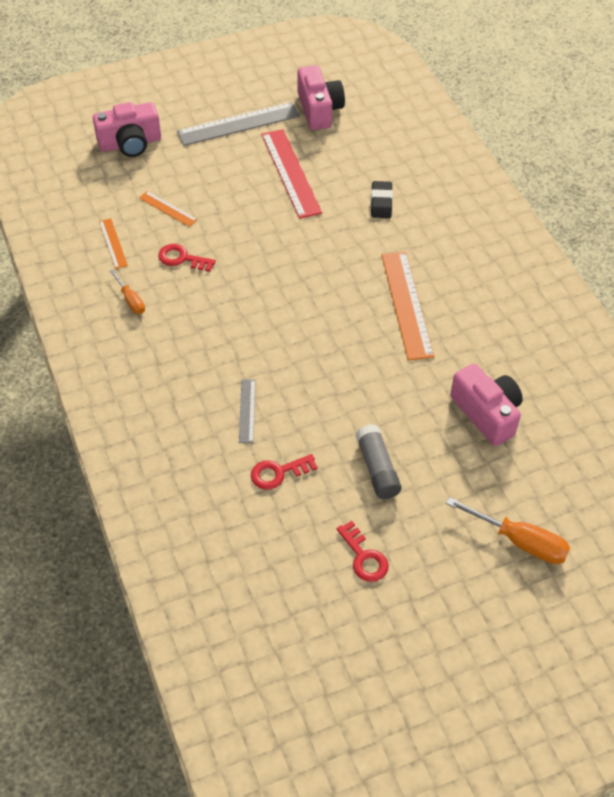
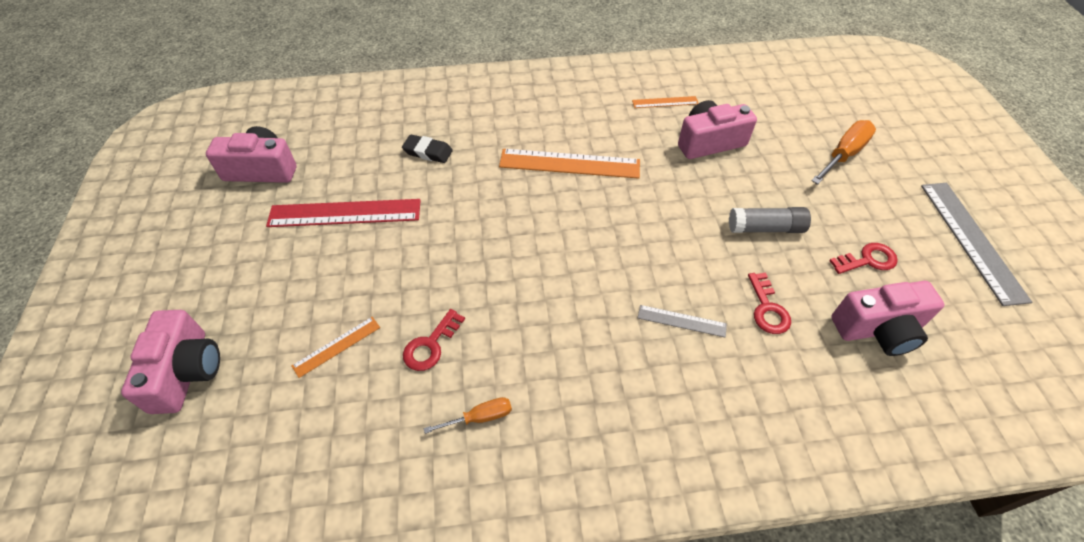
camera: 75 degrees left, 0 degrees up
(113, 243) = (367, 424): orange ruler -> orange ruler (665, 102)
(238, 124) = (233, 245): grey ruler -> grey ruler (971, 240)
(279, 561) = (878, 329): none -> pink camera

